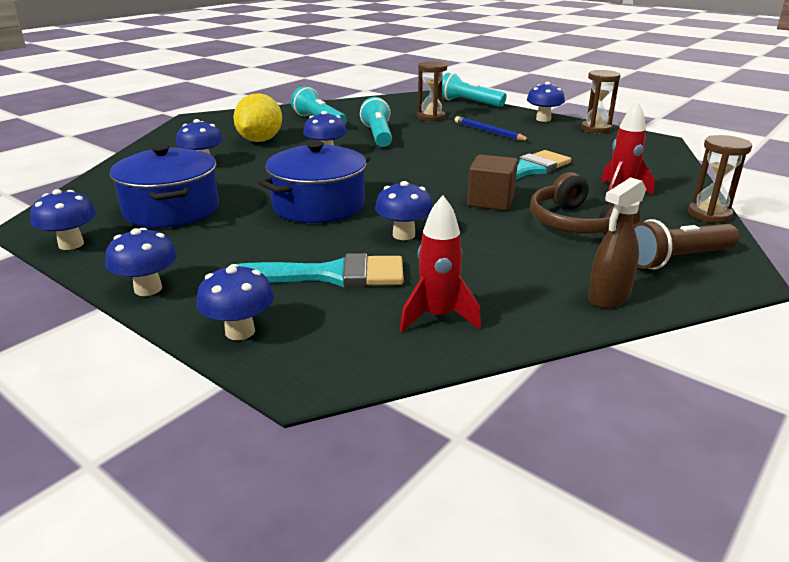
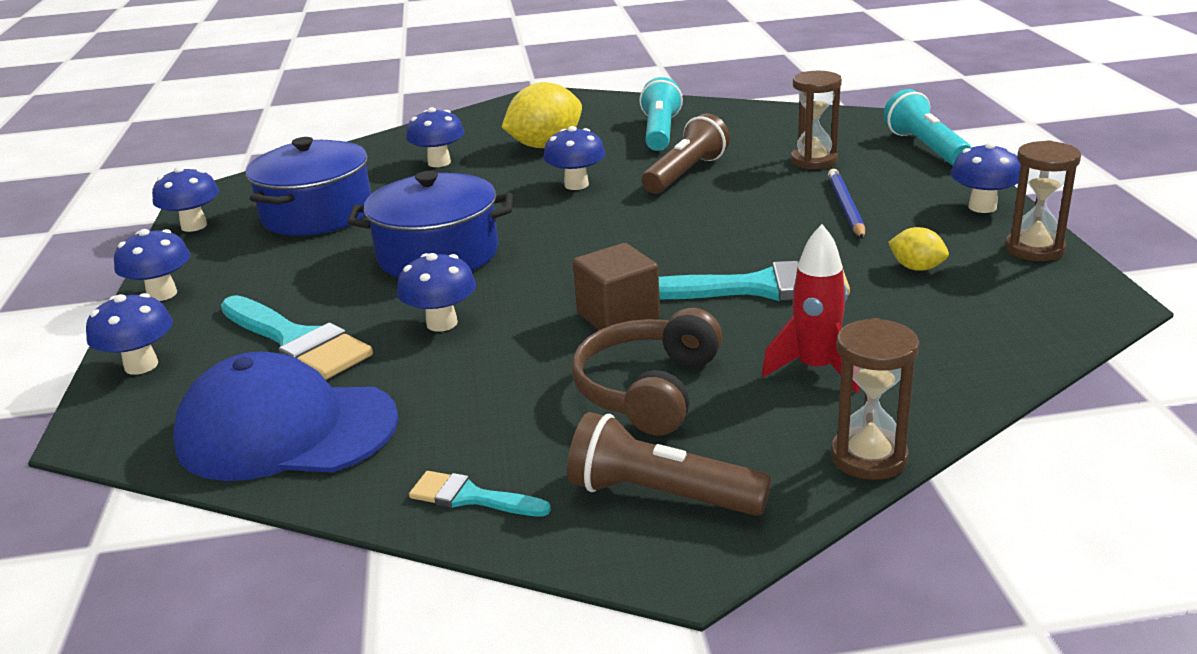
camera: 45 degrees right, 0 degrees up
(378, 135) = (686, 174): turquoise flashlight -> brown flashlight
(438, 317) = (286, 430): red rocket -> blue cap
(570, 146) = (916, 268): none -> yellow lemon
(608, 298) = (471, 497): brown spray bottle -> turquoise brush

